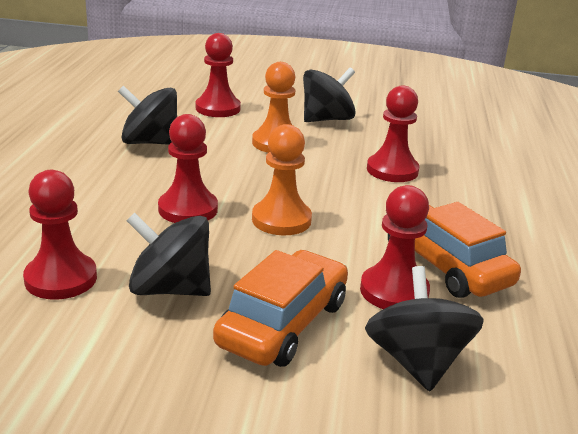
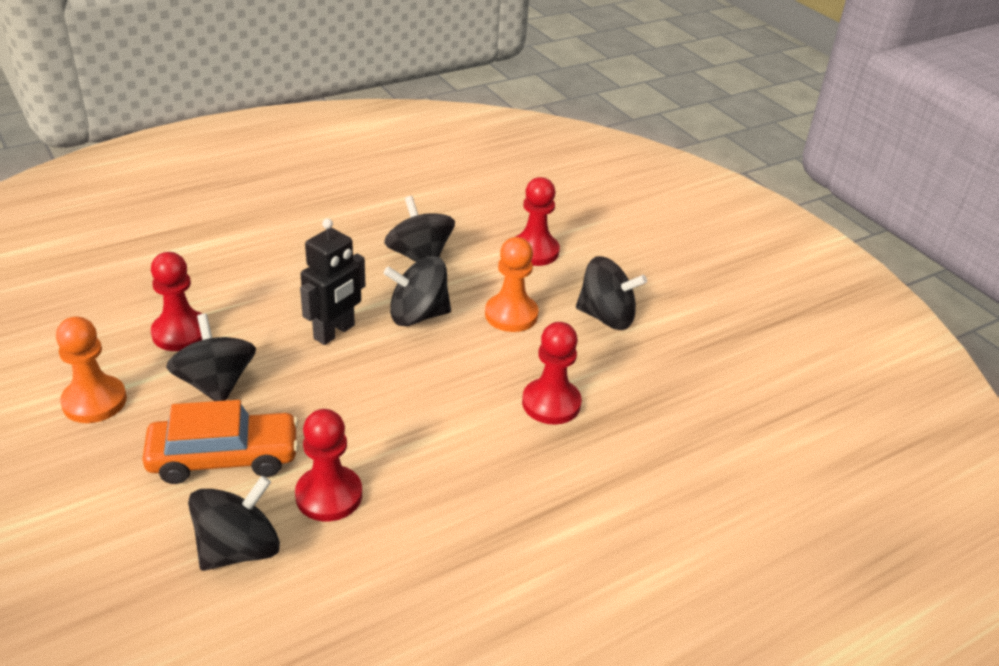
camera: 50 degrees right, 10 degrees up
(188, 209) = (334, 332): red pawn -> black robot
(222, 171) = (418, 315): none -> black spinning top
(281, 220) = (374, 385): orange pawn -> orange pawn (94, 401)
(445, 265) = (405, 508): orange car -> none

